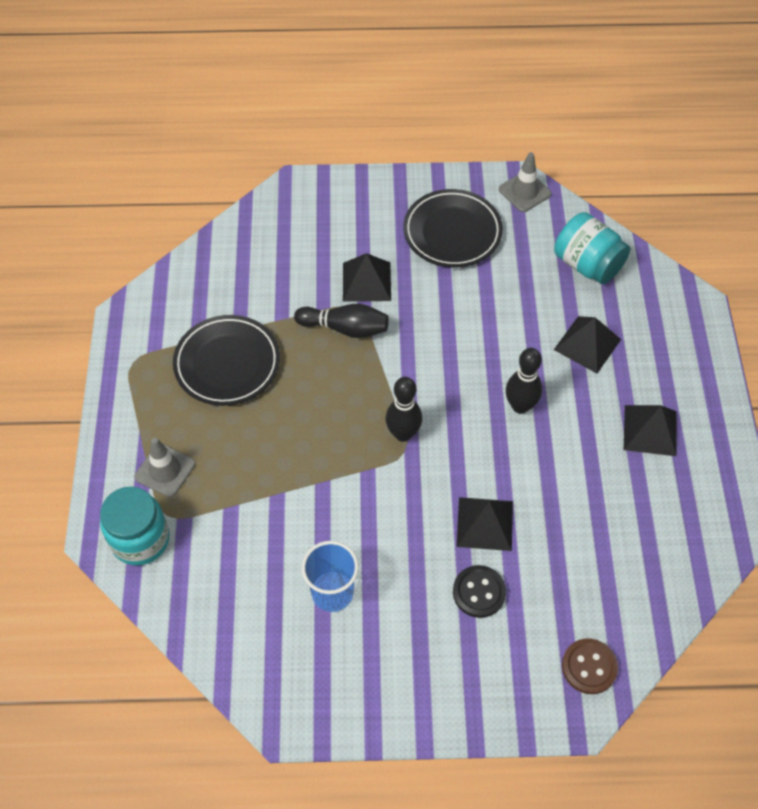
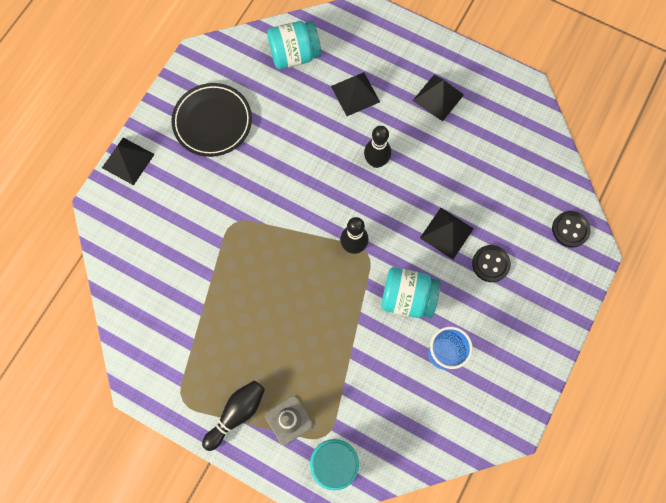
camera: 60 degrees left, 15 degrees up
(227, 364) = (226, 333): black plate -> none
(345, 328) = (247, 237): black bowling pin -> black bowling pin (236, 414)
(366, 281) = (217, 201): black pyramid -> black pyramid (128, 161)
(377, 520) = (407, 298): none -> turquoise jar
(524, 192) = (209, 56): grey traffic cone -> none
(589, 667) = (570, 229): brown button -> black button

